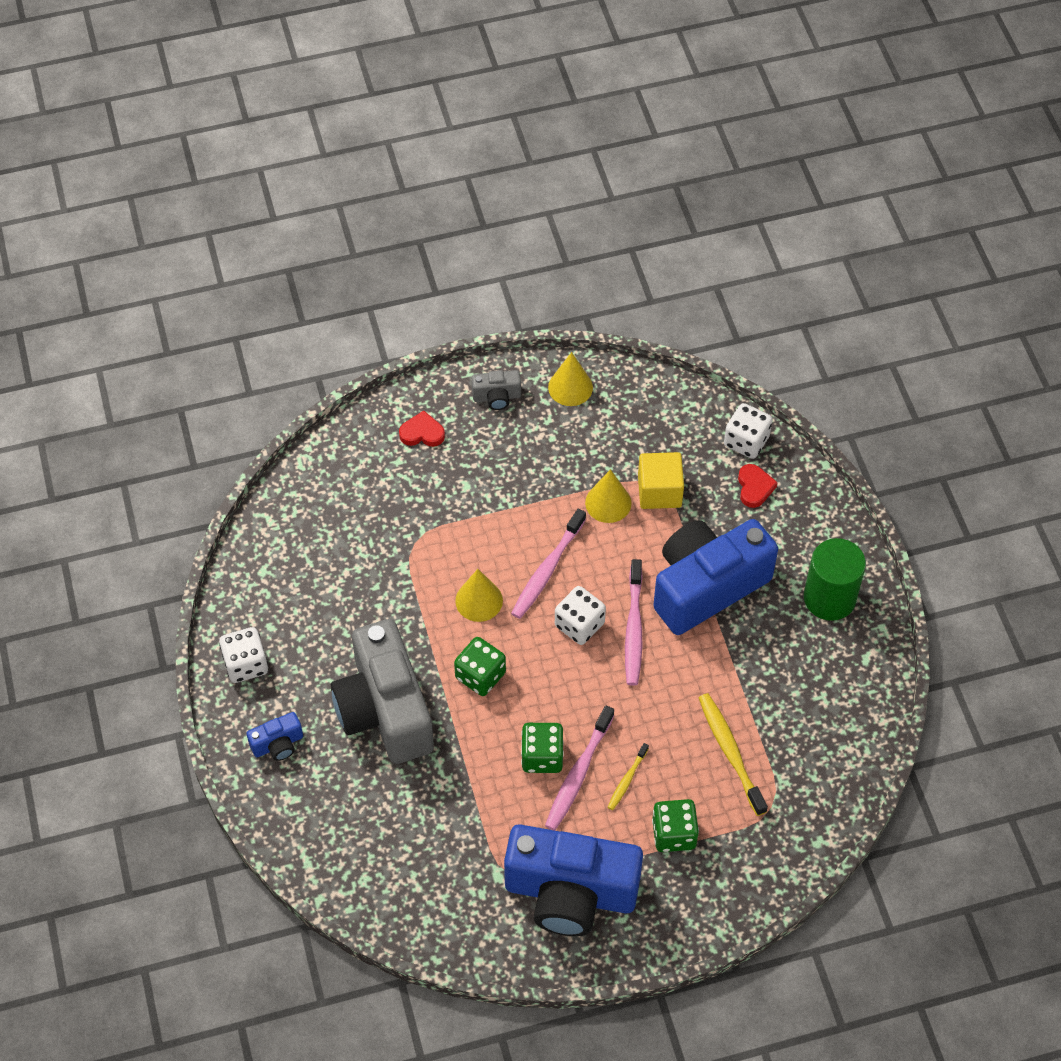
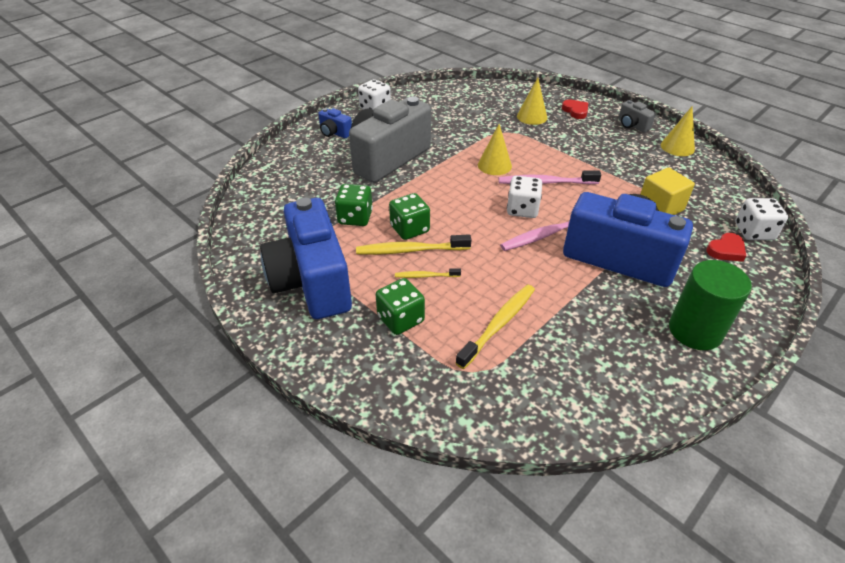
camera: 60 degrees right, 15 degrees down
(480, 675) = (444, 183): green dice -> green dice (355, 218)
(578, 774) = (410, 250): pink toothbrush -> yellow toothbrush
(608, 503) = (622, 189): yellow cone -> yellow cone (532, 117)

